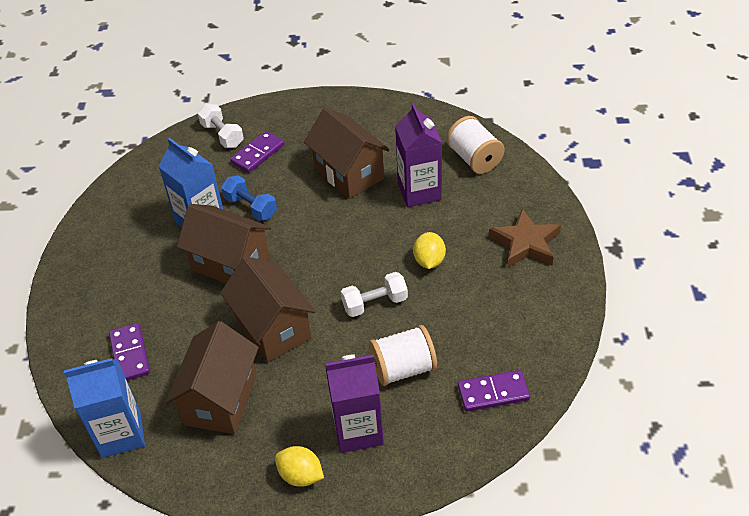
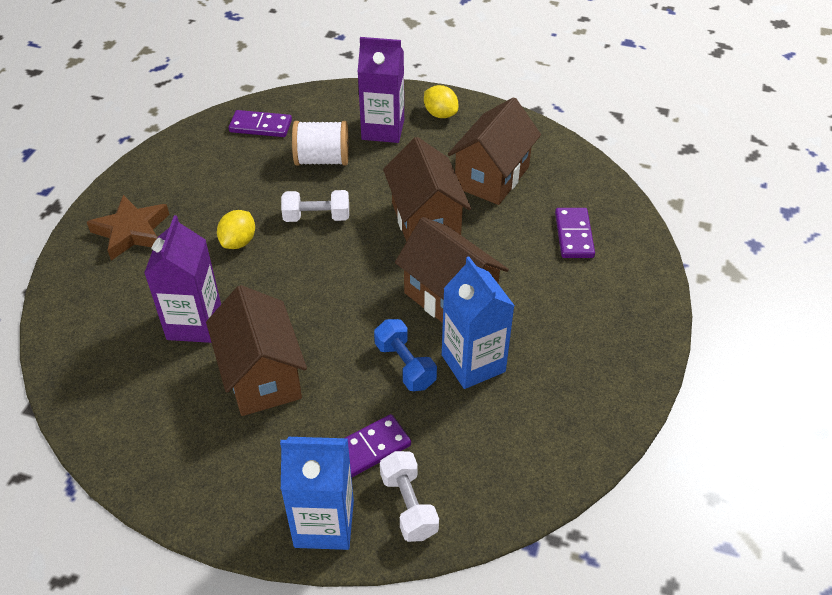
camera: 165 degrees left, 0 degrees up
(121, 434) = (585, 174): blue carton -> blue carton (324, 523)
(474, 159) = (99, 348): white spool -> none

